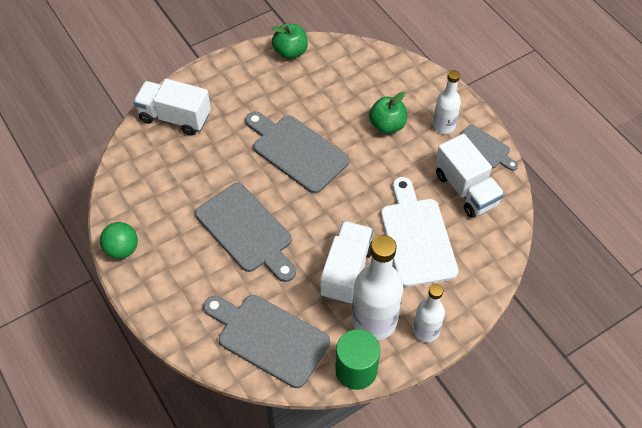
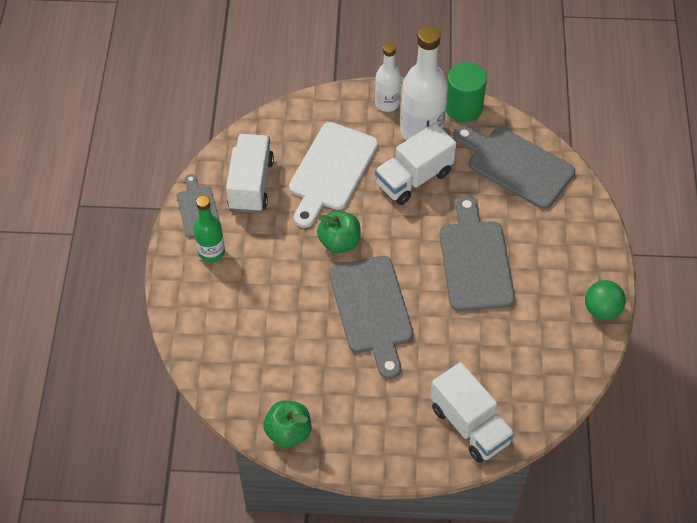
camera: 145 degrees left, 0 degrees up
(268, 338) = (516, 165): grey cutting board -> grey cutting board turned 150 degrees clockwise
(387, 125) = (263, 284): green apple -> green apple (339, 242)
(444, 125) = (211, 252): white bottle -> green bottle

